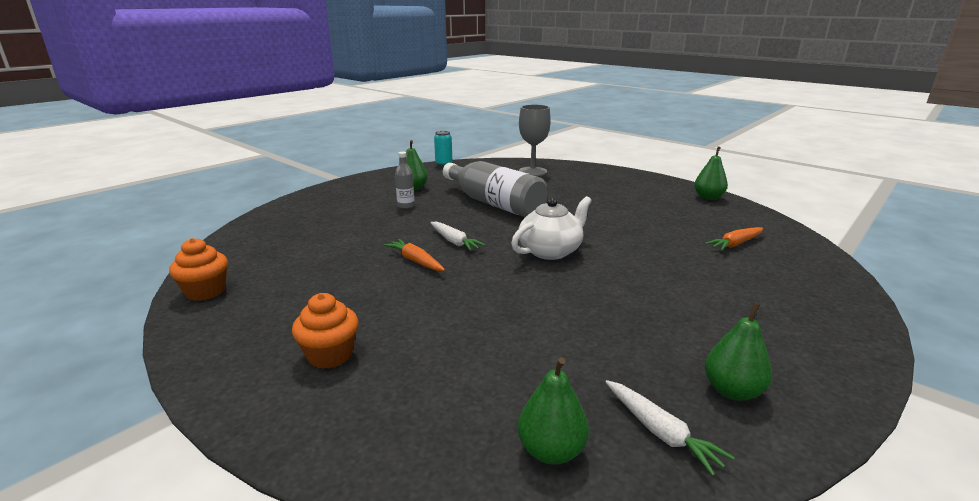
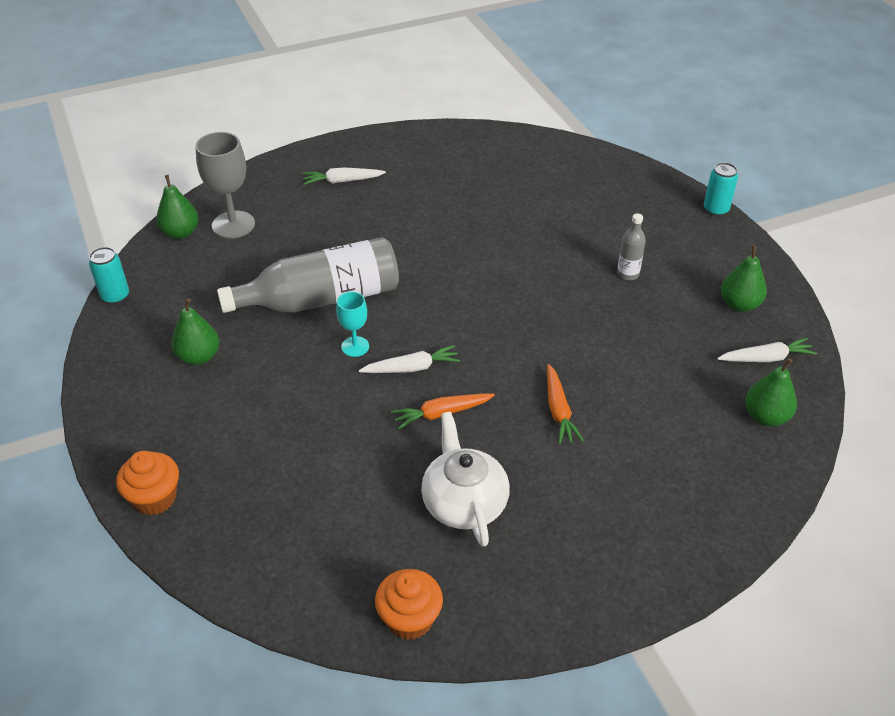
camera: 65 degrees left, 20 degrees up
(330, 355) = (600, 518): orange cupcake -> orange cupcake (155, 498)
(406, 206) = (264, 381): grey bottle -> grey bottle (627, 274)
(459, 221) = (355, 346): none -> turquoise goblet
(551, 251) = (482, 303): white teapot -> white teapot (464, 502)
(615, 185) = (342, 181): none -> white carrot
(708, 198) = (430, 140): green pear -> green pear (181, 233)
(735, 244) = (543, 184): orange carrot -> orange carrot (558, 411)
(875, 342) = (715, 210): none -> turquoise can

